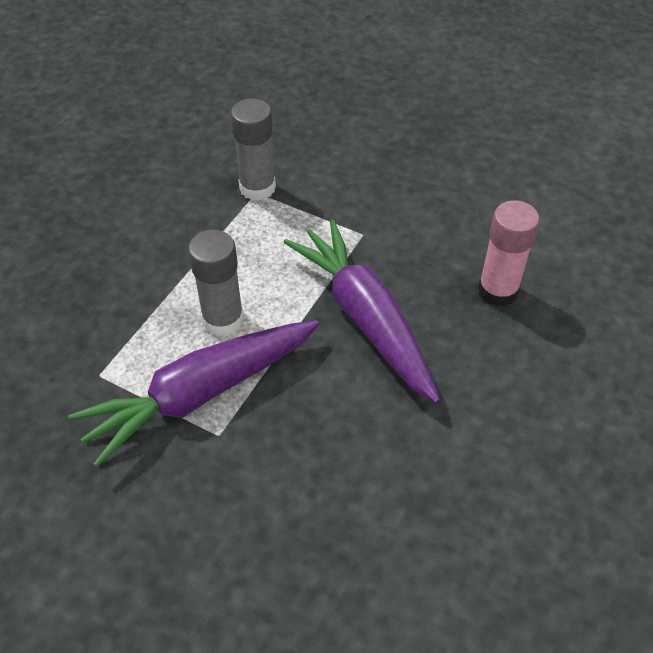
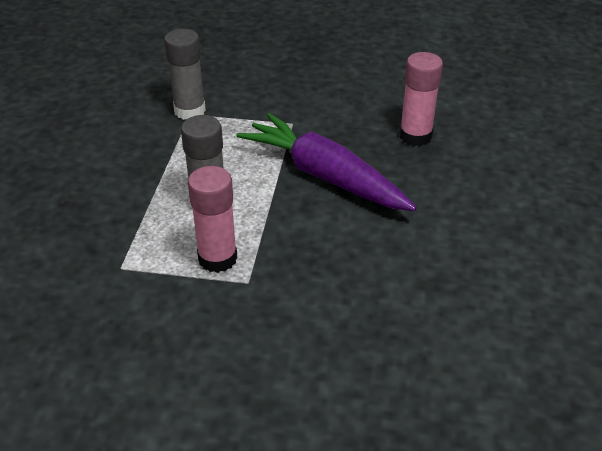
camera: 20 degrees left, 10 degrees down
(200, 394) = (217, 258): purple carrot -> pink glue stick

